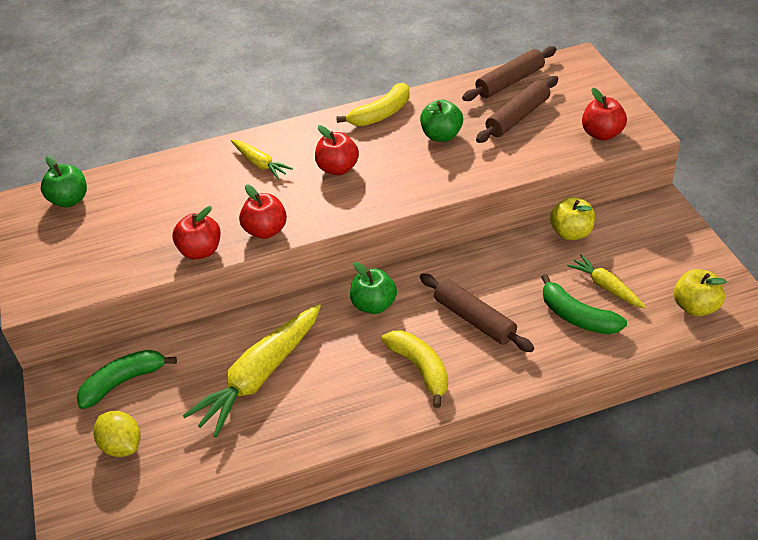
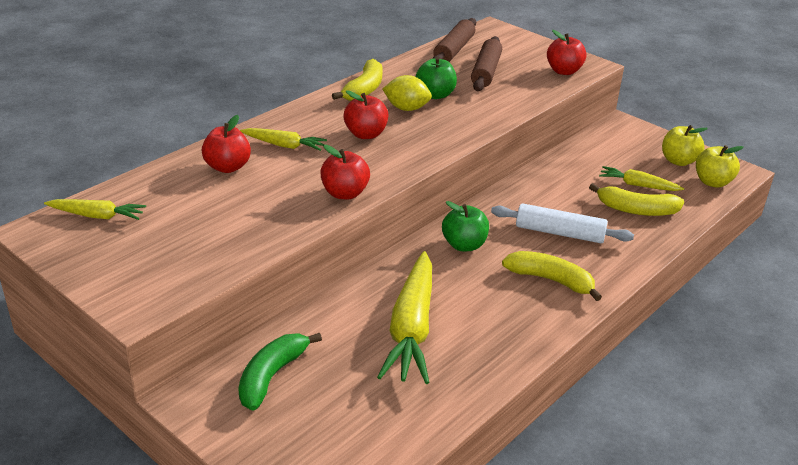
camera: 35 degrees left, 10 degrees down
(70, 200) = (97, 216): green apple -> yellow carrot
(122, 445) = (324, 430): yellow lemon -> yellow lemon (406, 108)
(201, 251) = (294, 224): red apple -> red apple (227, 167)
(474, 319) = (559, 233): brown rolling pin -> white rolling pin
(571, 233) = (575, 156): yellow apple -> yellow apple (678, 161)
(577, 316) = (636, 210): green banana -> yellow banana

